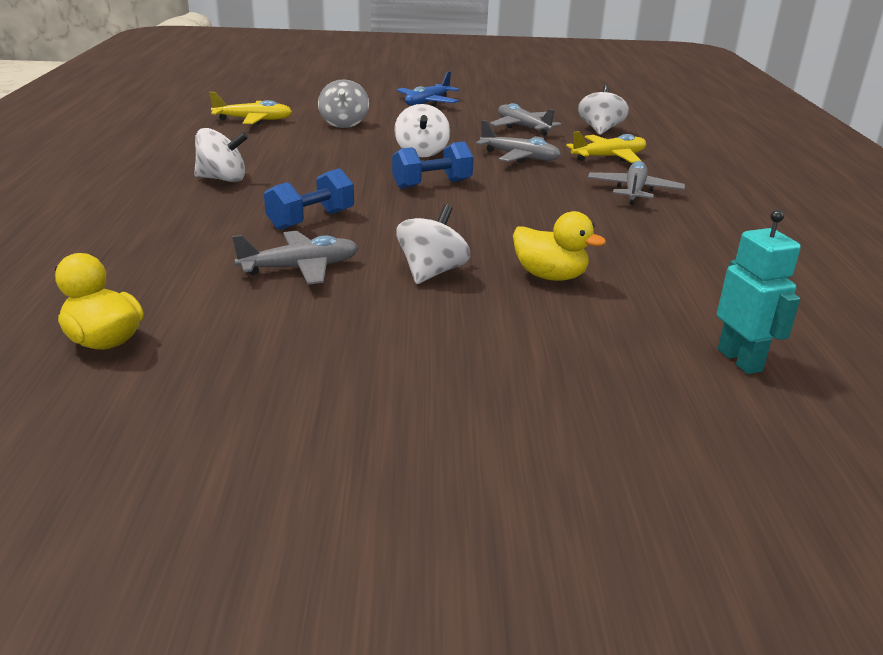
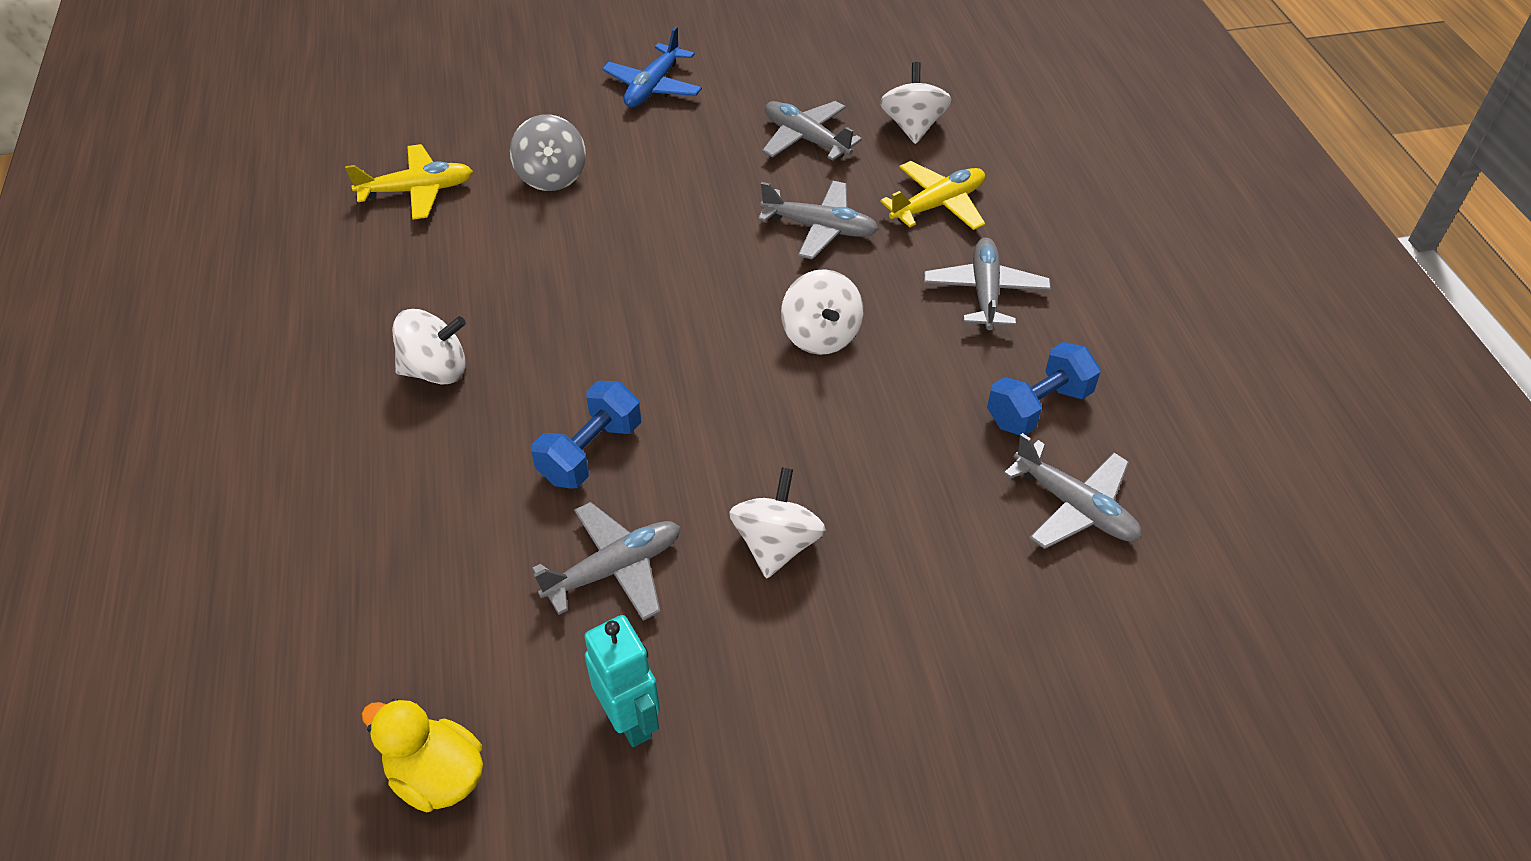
camera: 10 degrees left, 20 degrees up
(421, 152) = (684, 240): white spinning top -> white spinning top (820, 336)
(432, 184) = (721, 327): blue dumbbell -> blue dumbbell (1038, 407)
(550, 276) = (918, 522): yellow duck -> none
(682, 284) = (1074, 507): none -> grey plane
(740, 360) = (1155, 650): turquoise robot -> turquoise robot (630, 720)

